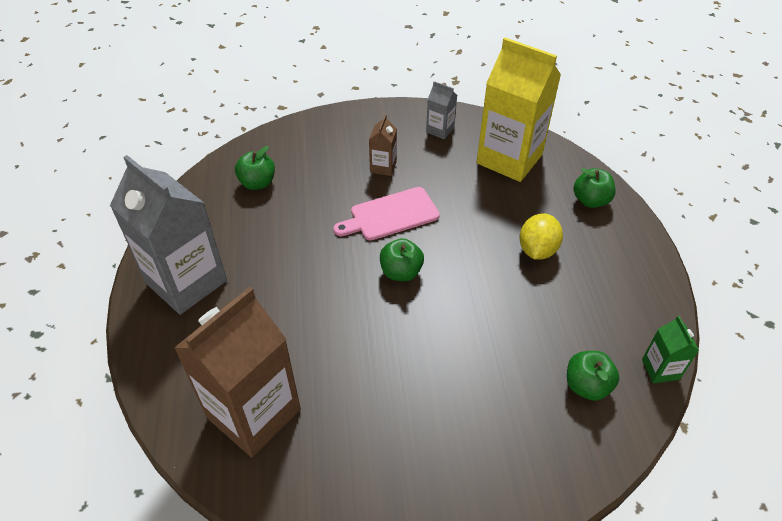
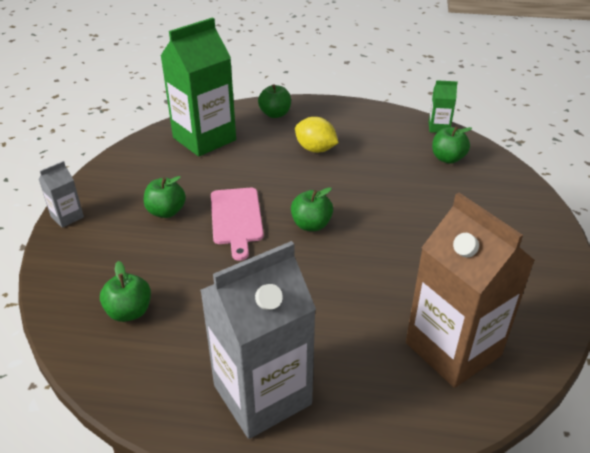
camera: 75 degrees left, 10 degrees down
(383, 167) = (166, 212): brown carton -> green apple
(440, 130) = (138, 167): grey carton -> grey carton (67, 217)
(509, 159) = (204, 139): yellow carton -> green carton

